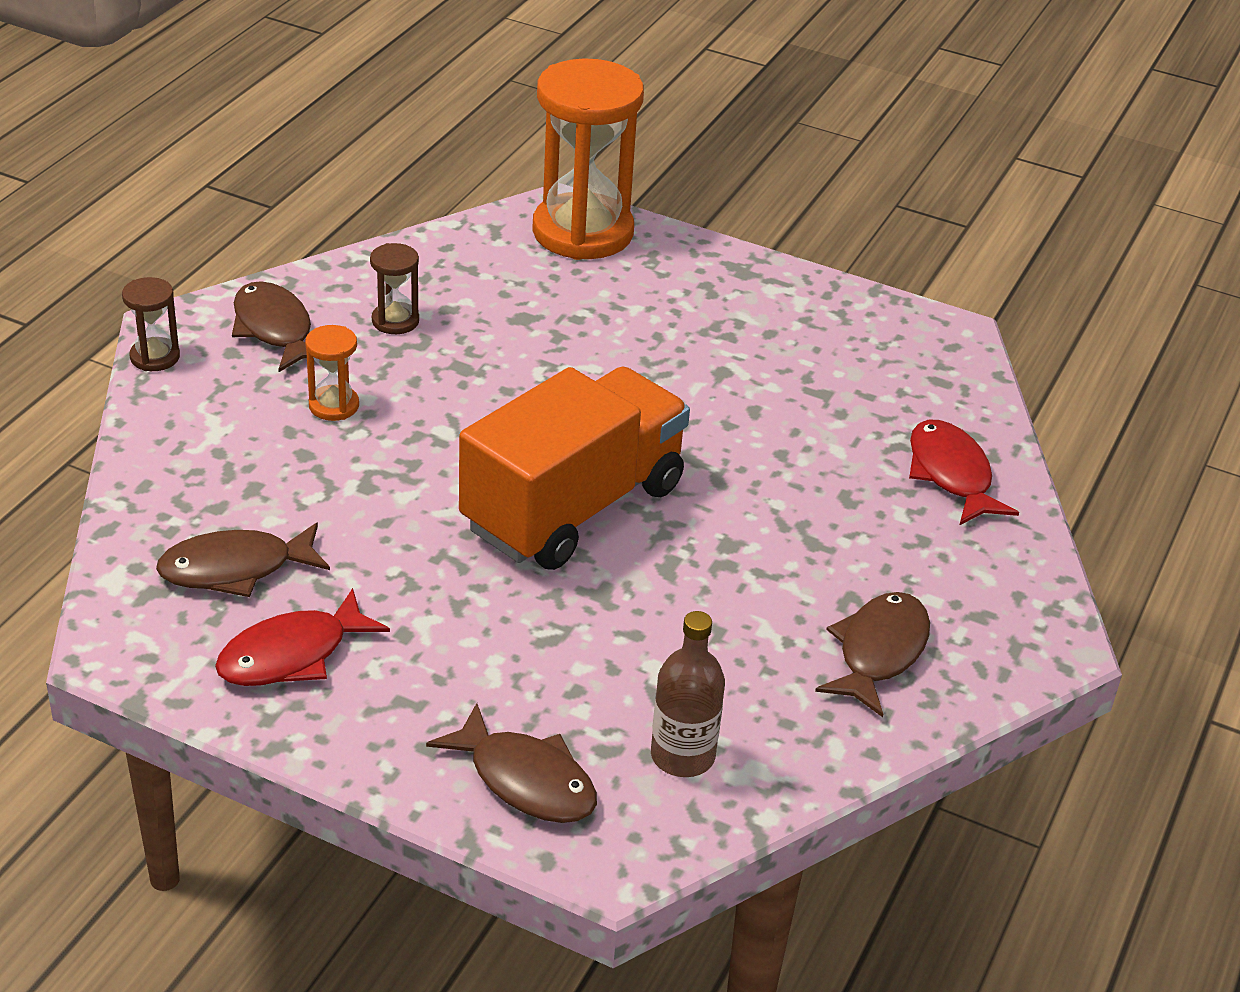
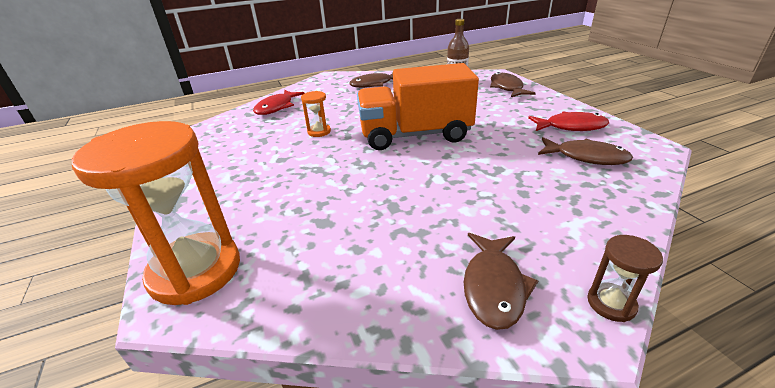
camera: 135 degrees left, 5 degrees down
(334, 406) = (488, 212): orange hourglass -> orange hourglass (319, 132)
(395, 321) = (400, 254): brown hourglass -> none

